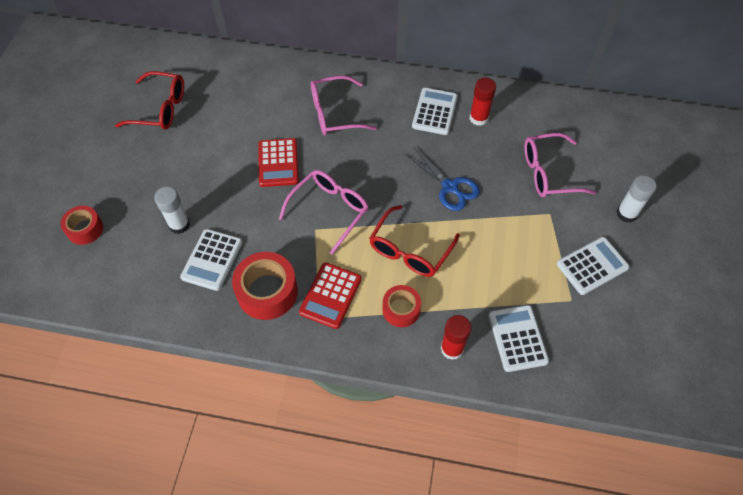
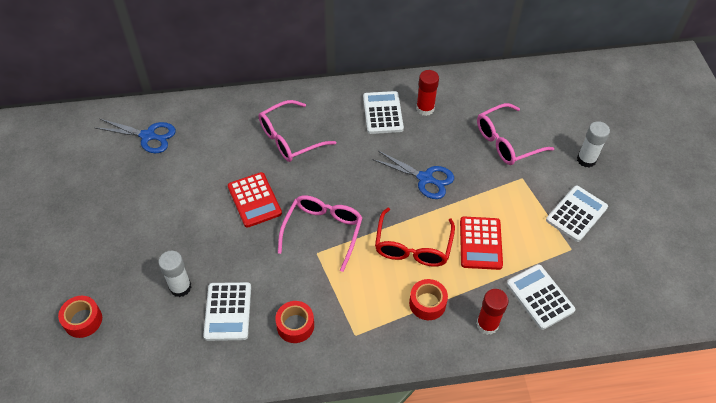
camera: 20 degrees left, 5 degrees down
(160, 109) = (111, 179): red glasses -> none
(207, 78) = (148, 136): none -> blue scissors
(267, 292) = (295, 325): red tape -> red tape, size x0.61
(330, 295) = (357, 310): red calculator -> red calculator (480, 243)

